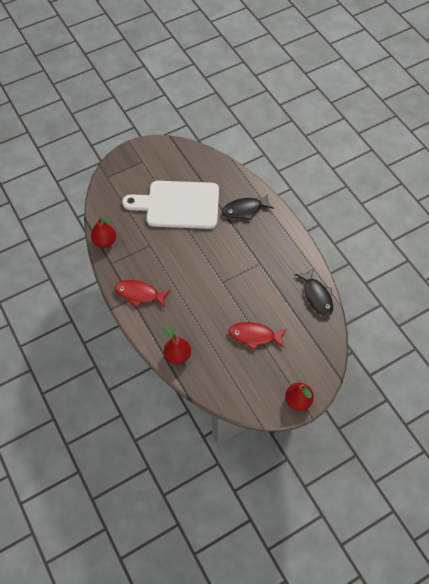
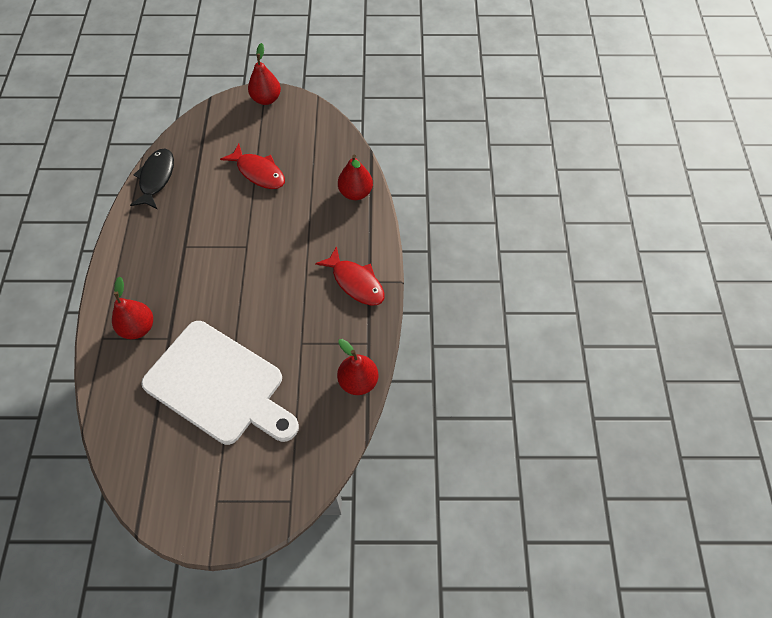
camera: 150 degrees left, 0 degrees up
(244, 209) = (138, 327): black fish -> red pear

